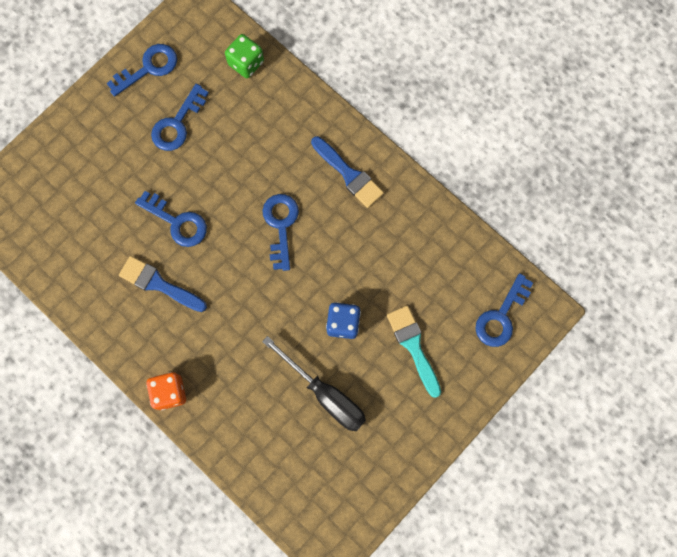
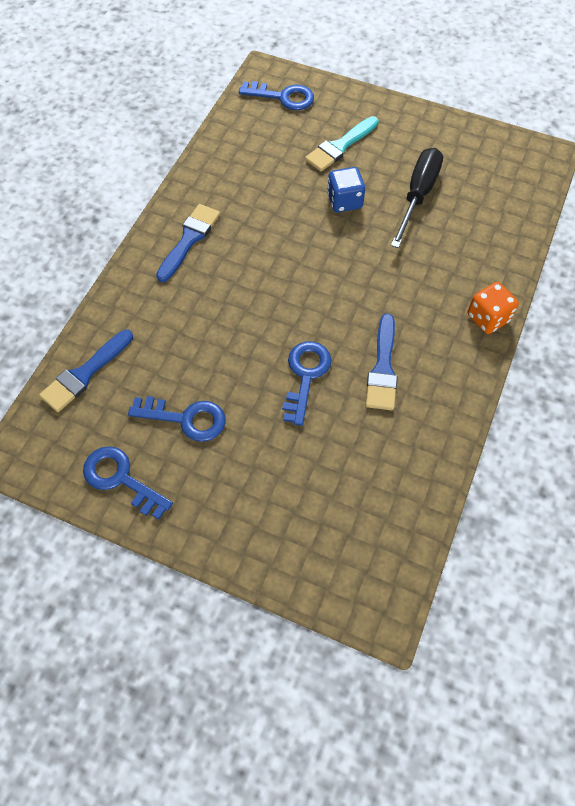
camera: 110 degrees left, 15 degrees down
(246, 63) = (85, 374): green dice -> blue brush
(281, 225) = (268, 279): blue key -> none

